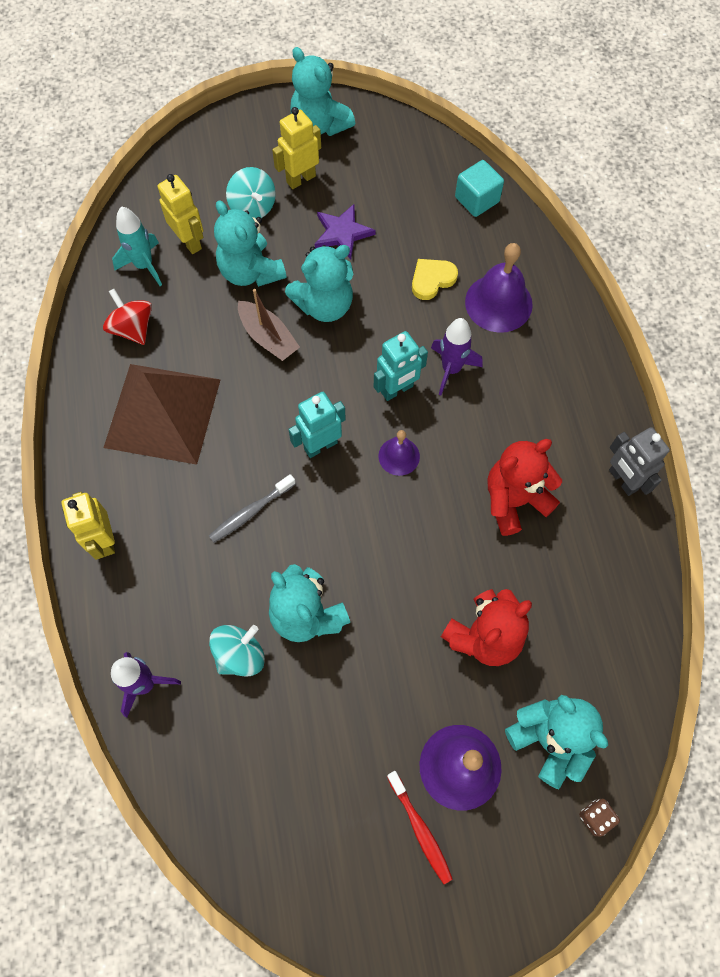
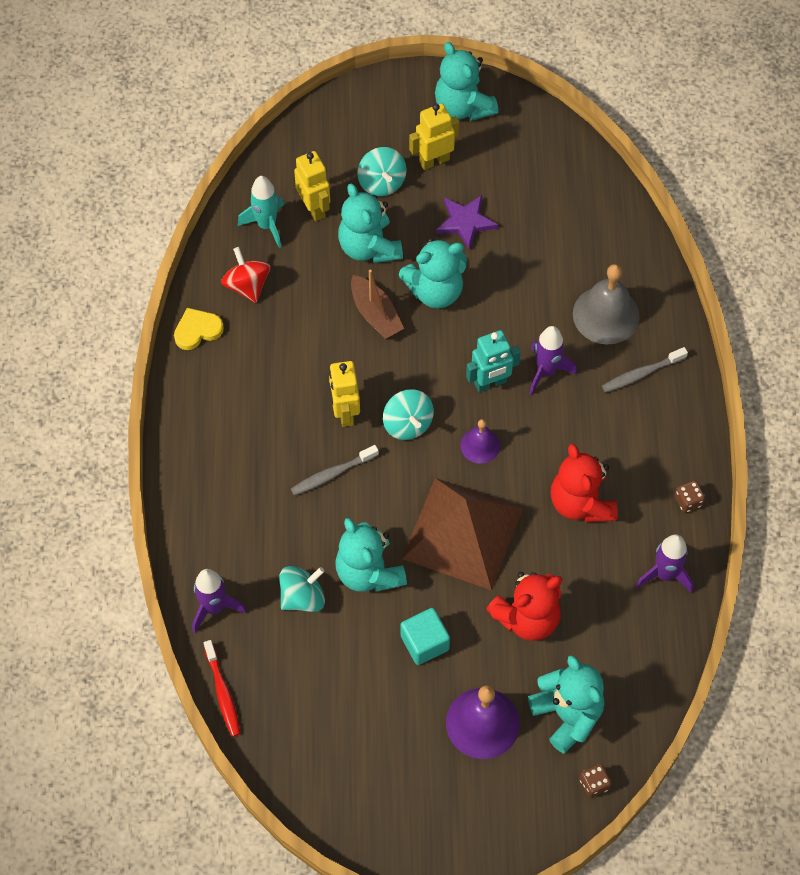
camera: 10 degrees right, 5 degrees down
(104, 540) = (194, 477): yellow robot -> yellow robot (345, 413)
(162, 413) = (264, 370): brown pyramid -> brown pyramid (462, 533)
(320, 445) = (407, 424): turquoise robot -> turquoise spinning top
(420, 829) = (437, 767): red toothbrush -> red toothbrush (223, 693)
(432, 280) = (545, 282): yellow heart -> yellow heart (197, 330)
(477, 199) = (606, 208): turquoise cube -> turquoise cube (424, 643)
(498, 303) = (606, 315): purple bell -> grey bell
(514, 500) = (581, 503): red teddy bear -> red teddy bear turned 90 degrees counterclockwise
(546, 356) = (641, 374): none -> grey toothbrush
(617, 563) = (665, 574): none -> purple rocket
(622, 480) = (688, 501): grey robot -> brown dice

